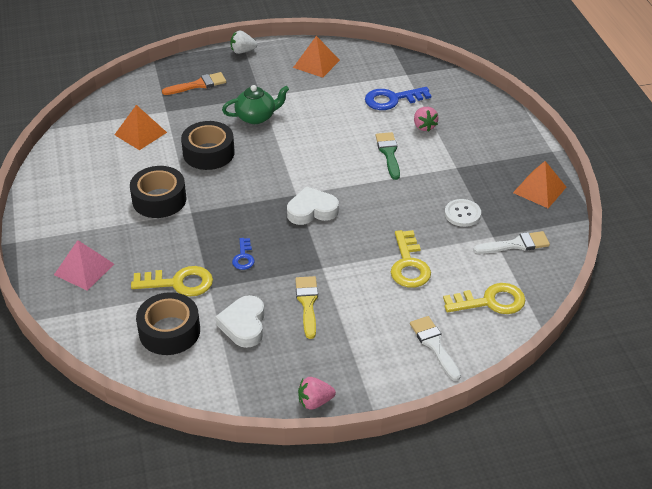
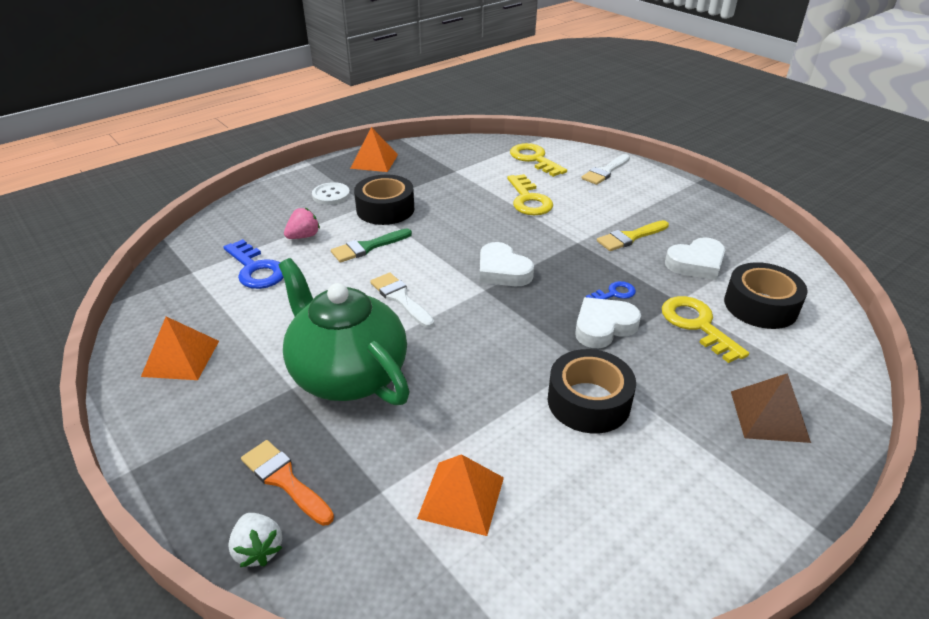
camera: 115 degrees left, 5 degrees down
(84, 269) = (769, 416): pink pyramid -> brown pyramid
(208, 153) = (459, 392): black tape -> black tape (385, 209)
(214, 235) = (603, 327): none -> white heart
(242, 51) = (155, 461): white strawberry -> white strawberry (258, 550)
(256, 117) = (348, 374): green teapot -> green teapot, size x1.83
(315, 402) = (723, 206): pink strawberry -> none
(409, 265) = (528, 200): yellow key -> yellow key turned 105 degrees clockwise
(462, 214) = (437, 189): white button -> white button (331, 195)
(516, 244) = (457, 160): white brush -> white brush (400, 298)

